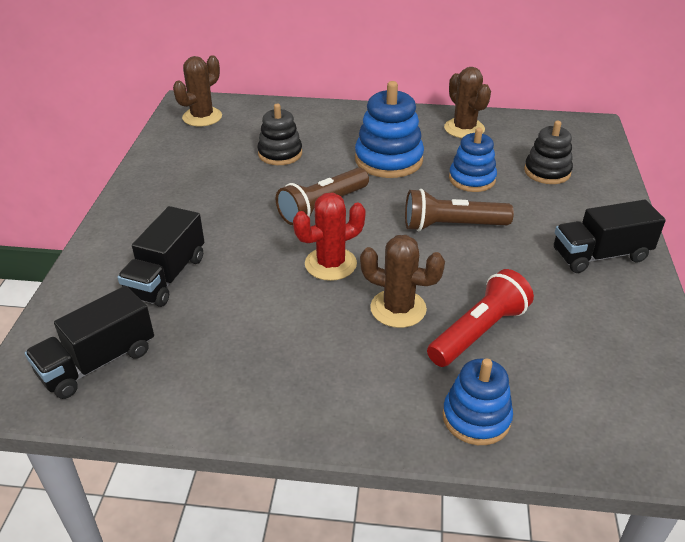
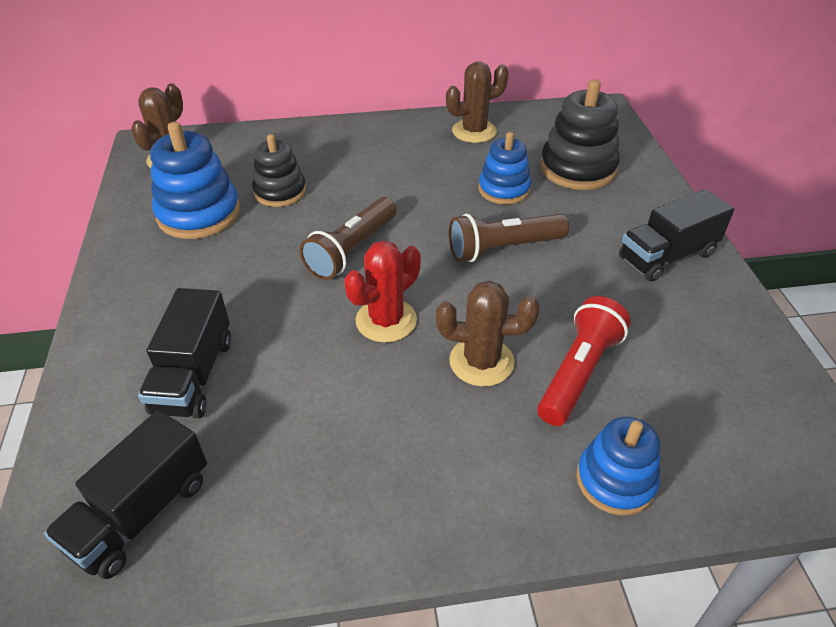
camera: 15 degrees left, 5 degrees up
(388, 160) = (406, 180): blue stacking toy -> blue stacking toy (199, 214)
(464, 129) = (474, 131): brown cactus -> brown cactus turned 75 degrees counterclockwise
(547, 172) = (577, 168): black stacking toy -> black stacking toy, size x1.52

